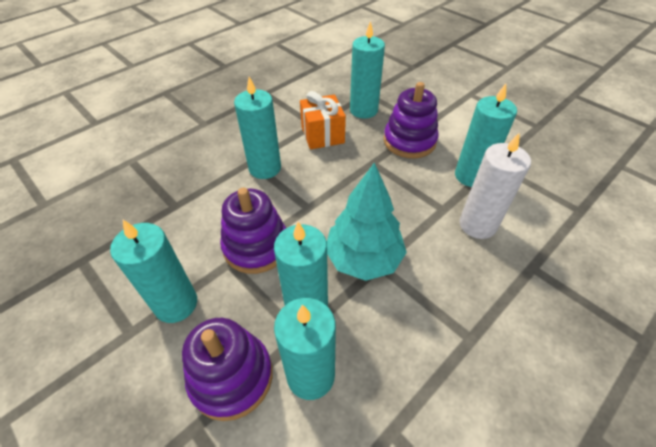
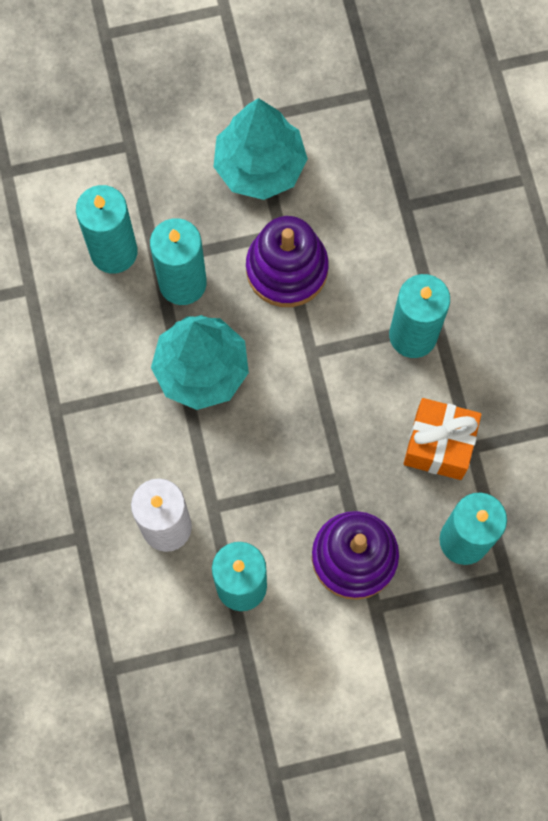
camera: 120 degrees right, 25 degrees up
(176, 304) = (260, 166): turquoise candle -> turquoise tree
(231, 376) = (154, 188): purple stacking toy -> none

